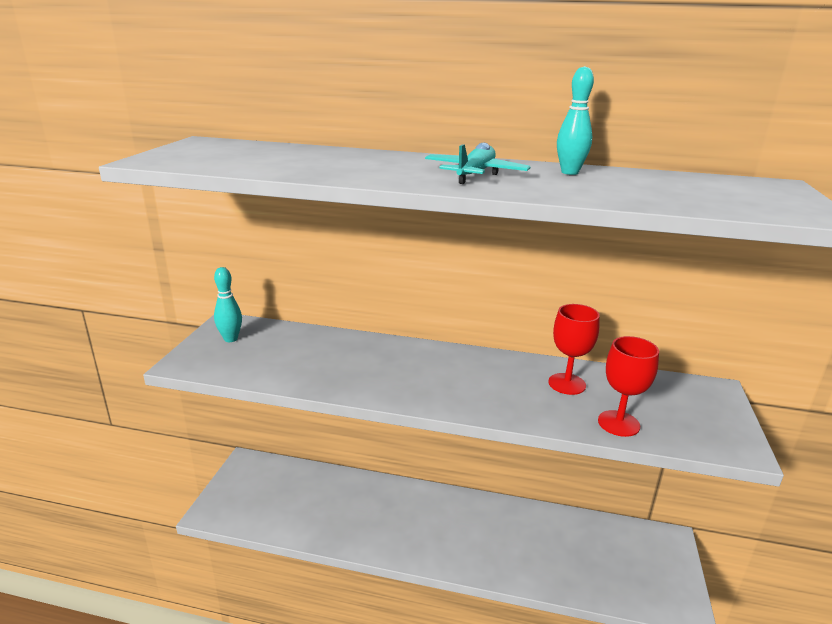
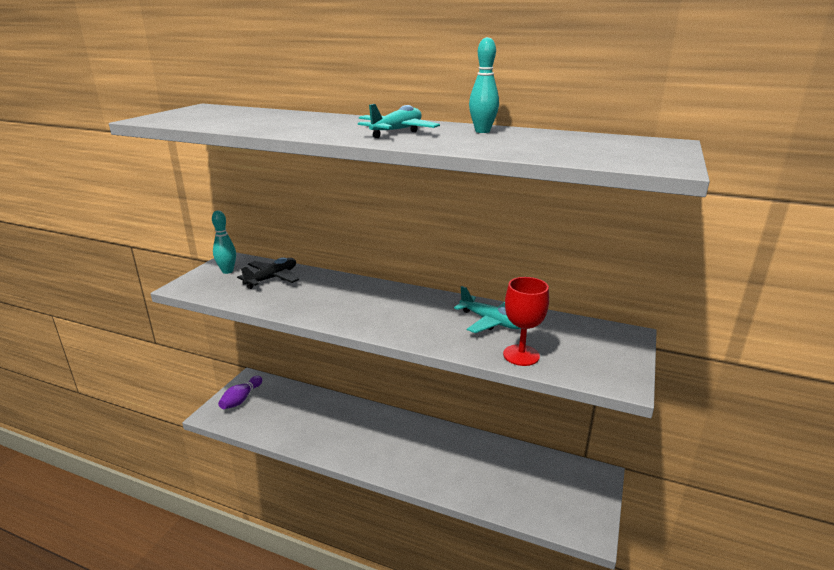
camera: 10 degrees right, 0 degrees up
(242, 488) = (241, 399): none -> purple bowling pin
(290, 345) = (272, 278): none -> black plane
(567, 384) = (491, 321): red goblet -> turquoise plane

